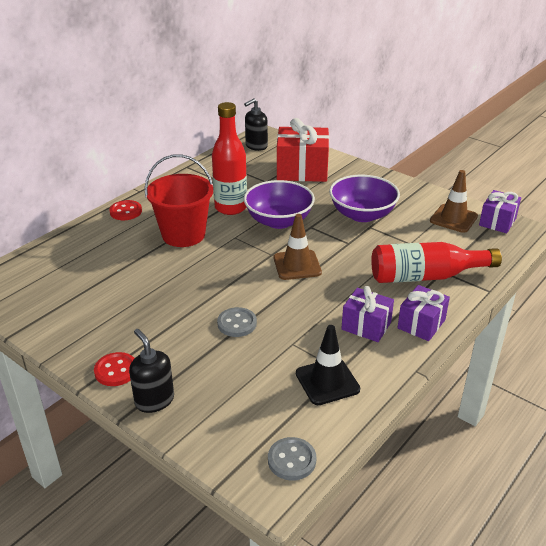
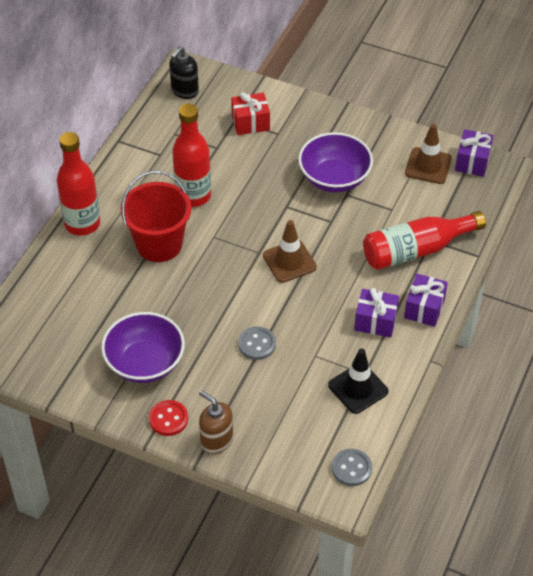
camera: 15 degrees left, 15 degrees up
(126, 211) = (82, 224): red button -> red bottle
(154, 400) = (216, 440): black soap dispenser -> brown soap dispenser
(279, 221) = (251, 204): purple bowl -> purple bowl (145, 363)
(302, 170) = (250, 123): red gift -> red gift, size x0.59

